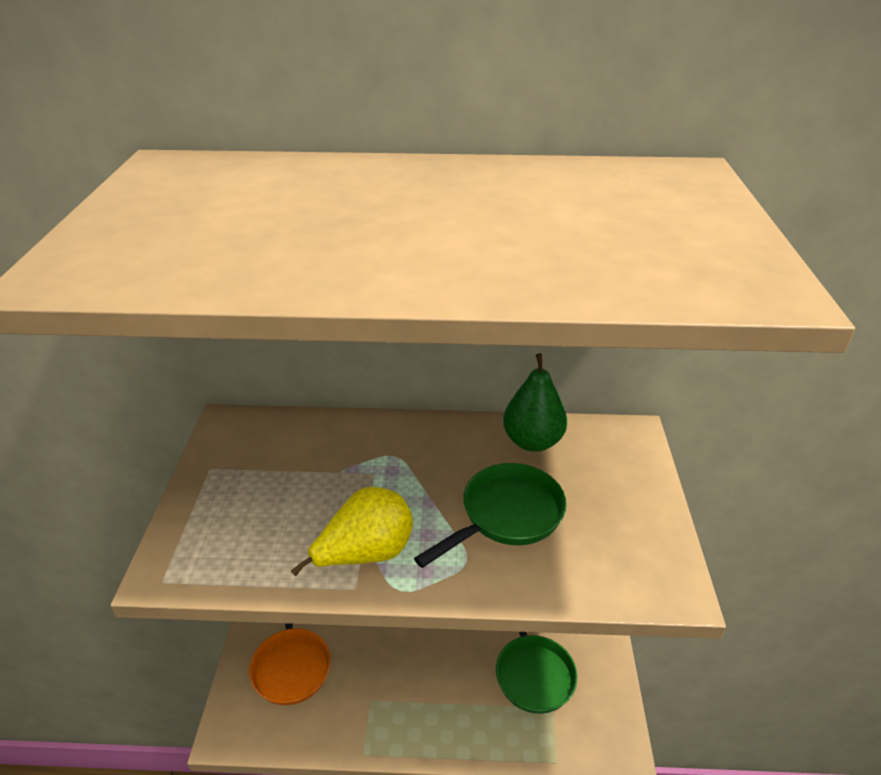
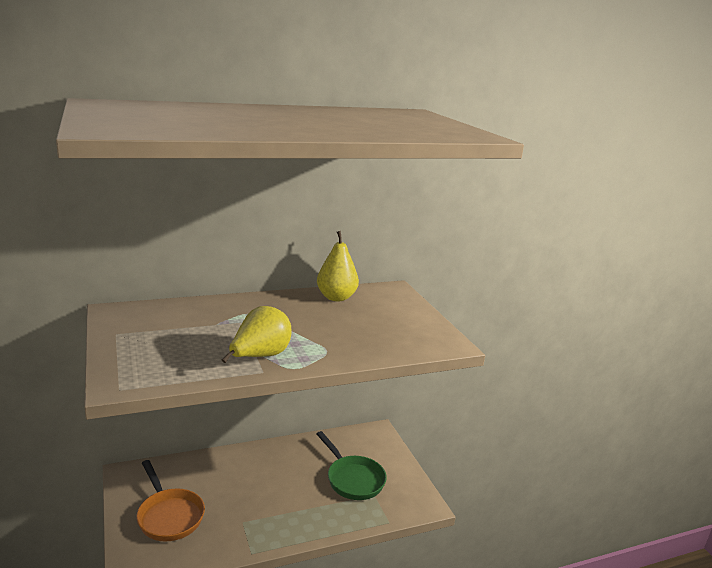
camera: 25 degrees left, 15 degrees down
(506, 516) = (339, 329): green pan -> none
(532, 441) = (336, 297): green pear -> yellow pear

